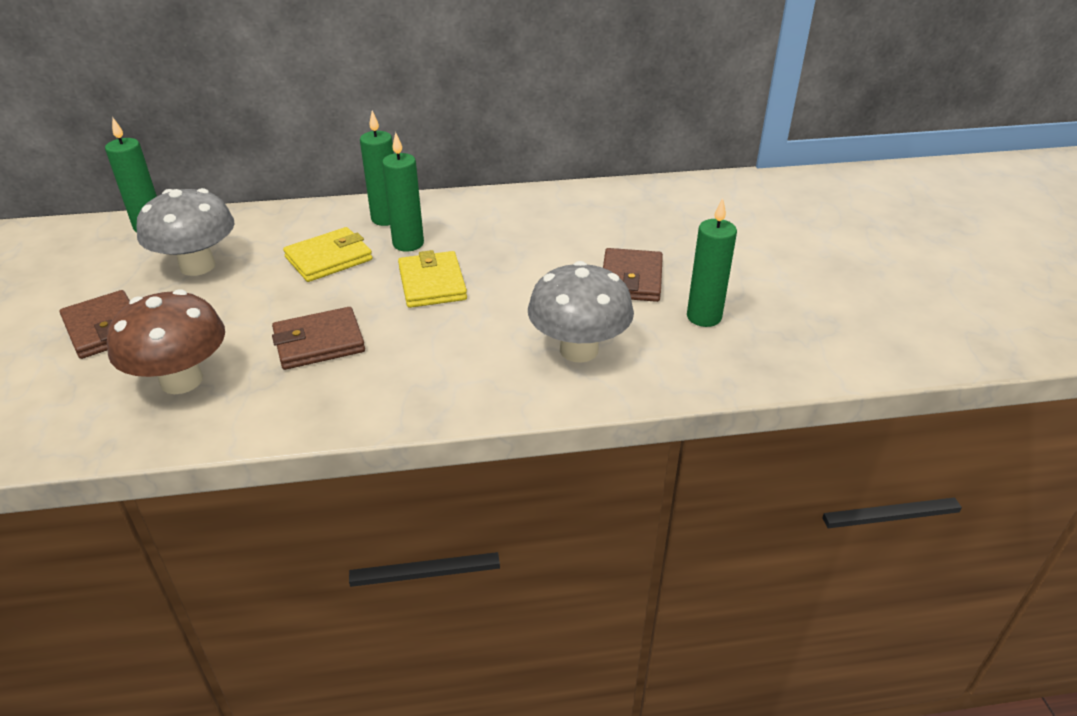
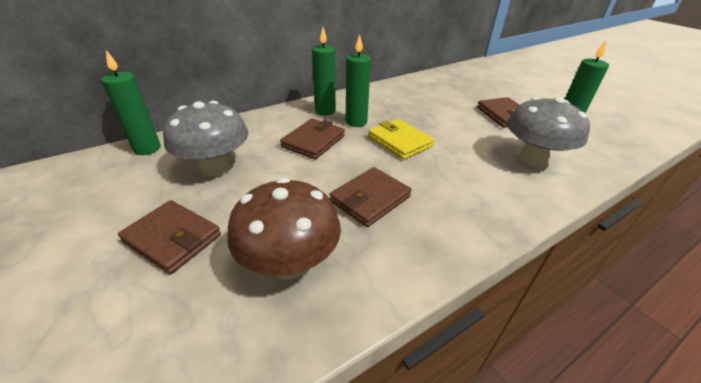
camera: 25 degrees left, 0 degrees up
(329, 258) = (313, 141): yellow wallet -> brown wallet

